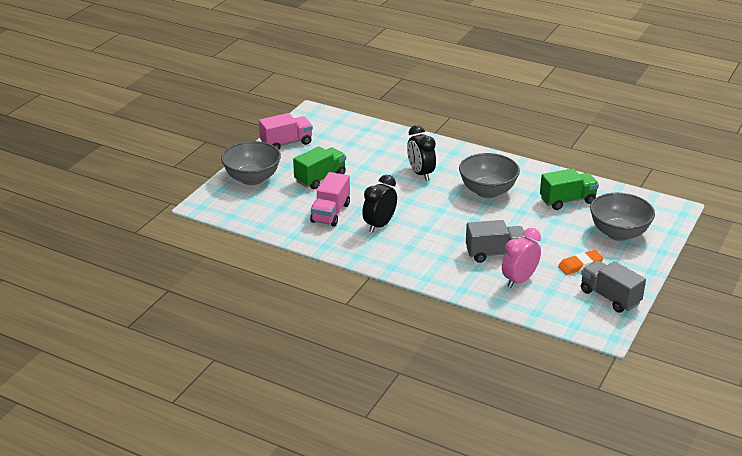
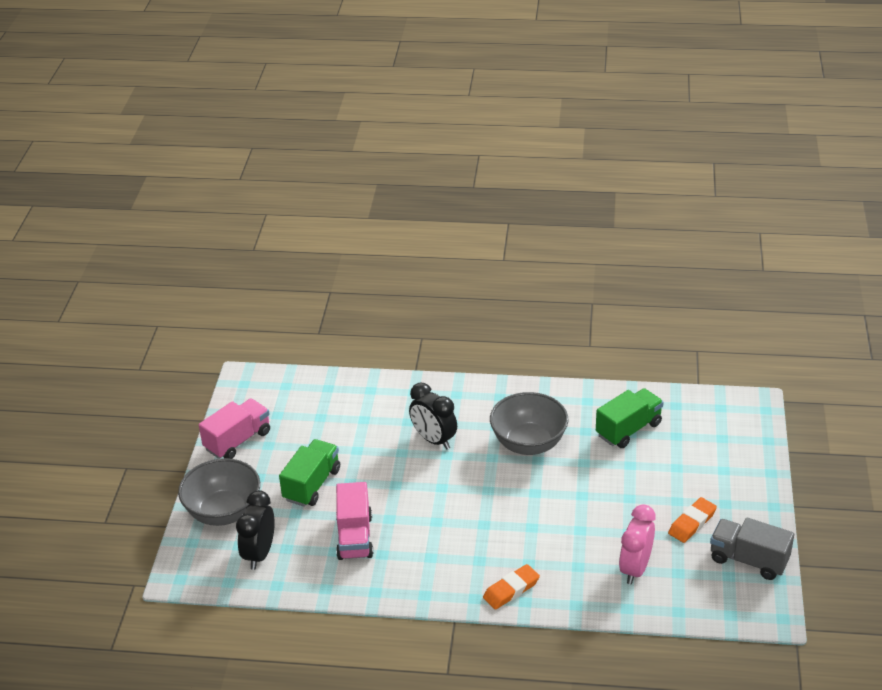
camera: 20 degrees left, 5 degrees up
(379, 225) = (426, 537): black clock -> black clock (259, 554)
(420, 269) = (511, 590): none -> orange eraser
(495, 253) = (586, 537): grey truck -> none
(618, 233) = (710, 461): grey bowl -> none

